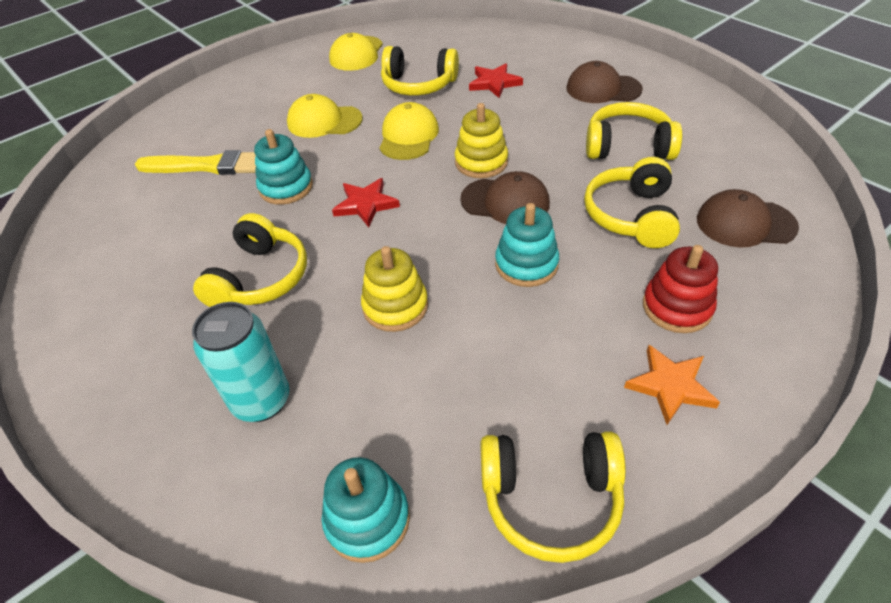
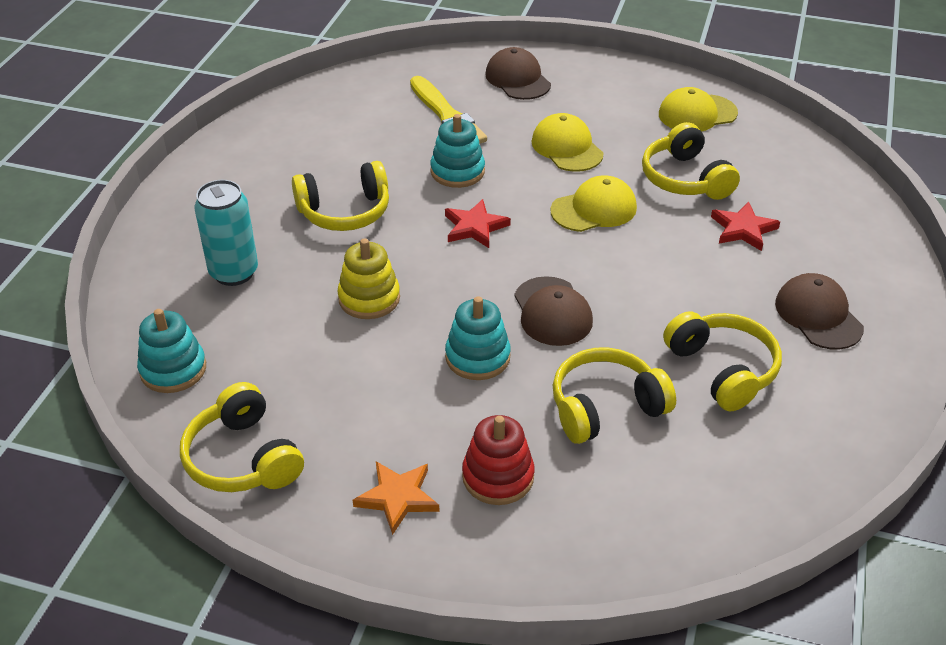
camera: 55 degrees right, 5 degrees down
(481, 162) = (597, 273): yellow stacking toy -> none
(745, 223) = (667, 499): brown cap -> brown cap (517, 79)

